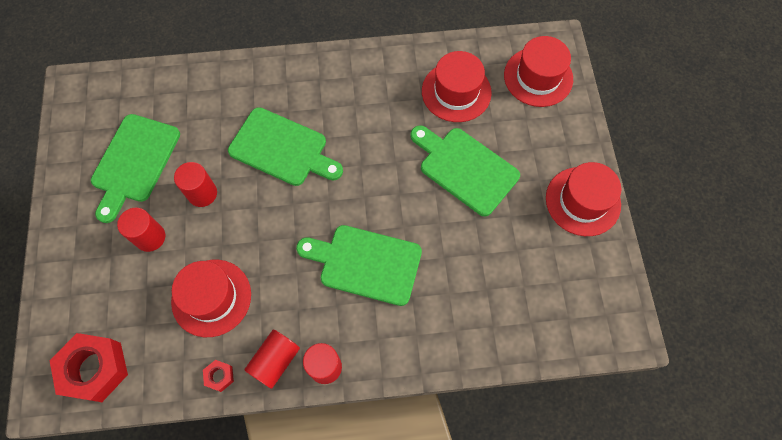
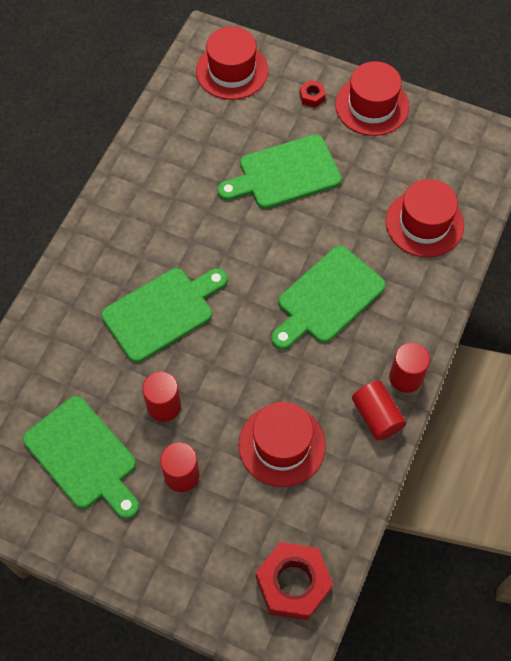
camera: 60 degrees left, 5 degrees down
(219, 376) = (364, 471): red nut -> red nut (312, 97)
(456, 92) = (202, 139): red hat -> red hat (424, 223)

